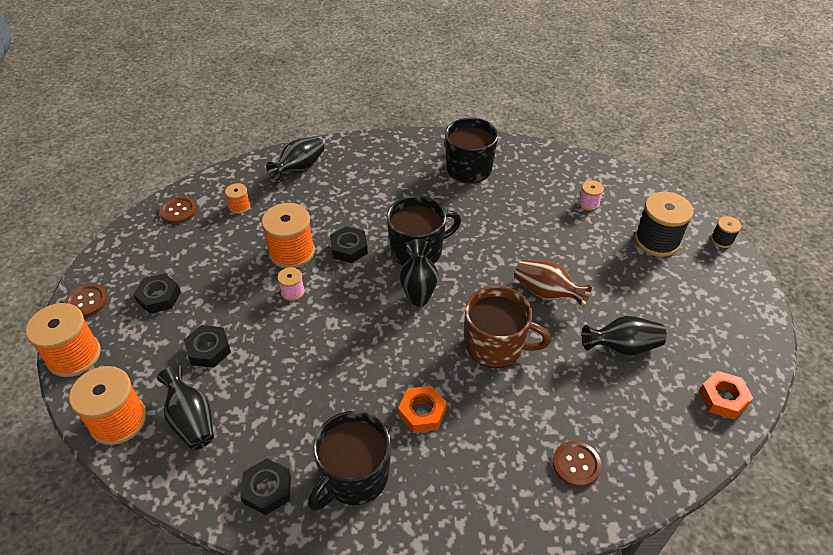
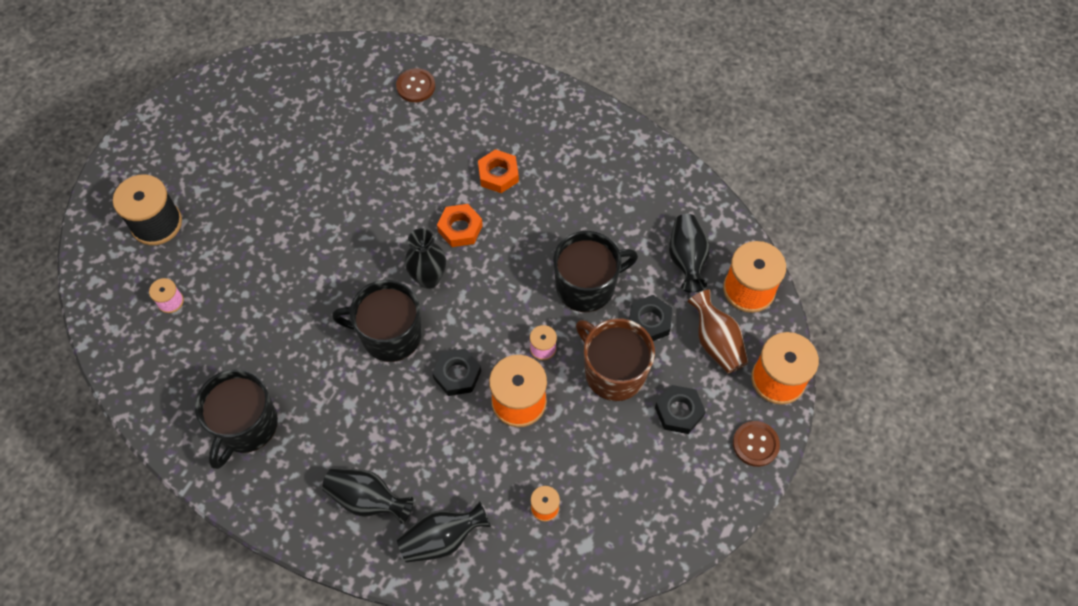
camera: 150 degrees left, 15 degrees up
(178, 211) = (620, 539): brown button -> none
(267, 489) = (647, 176): black nut -> none
(354, 476) = (578, 154): black mug -> black mug (587, 286)
(496, 345) = (397, 198): brown mug -> brown mug (613, 372)
(547, 293) = (310, 223): brown vase -> brown vase (716, 342)
(622, 347) = (298, 145): black vase -> black vase (367, 499)
(722, 240) = (99, 193): black spool -> none
(723, 398) = (267, 74): orange nut -> orange nut (460, 228)

